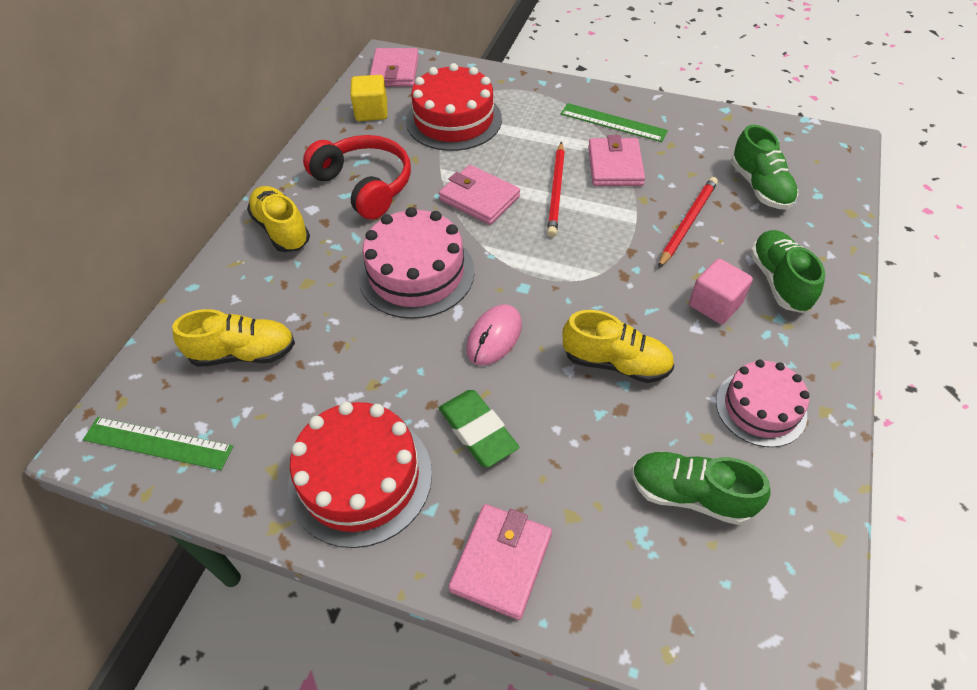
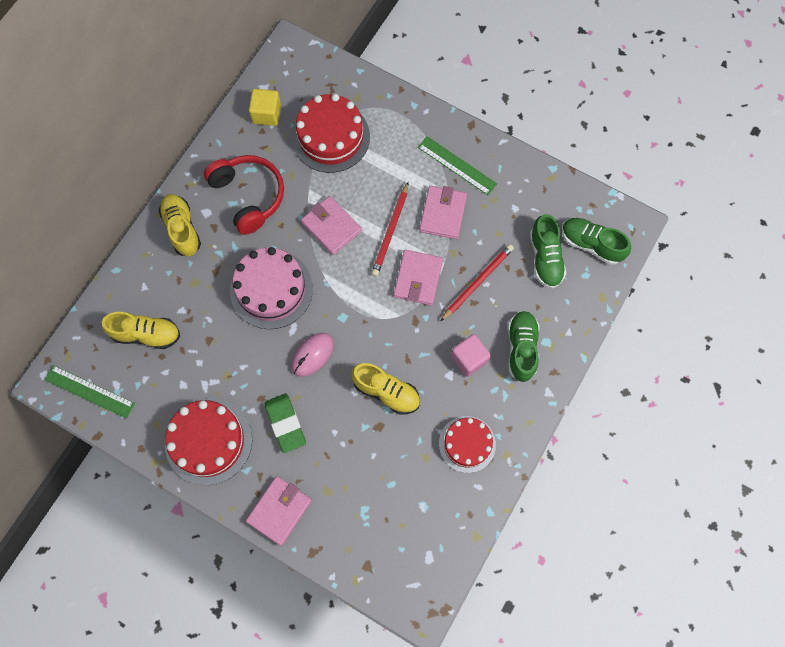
camera: 10 degrees right, 20 degrees up
(394, 71) = (294, 67): pink wallet -> pink wallet (418, 279)
(690, 495) = (401, 493): green shoe -> green shoe (591, 244)
(760, 408) = (467, 444): pink cake -> red cake

